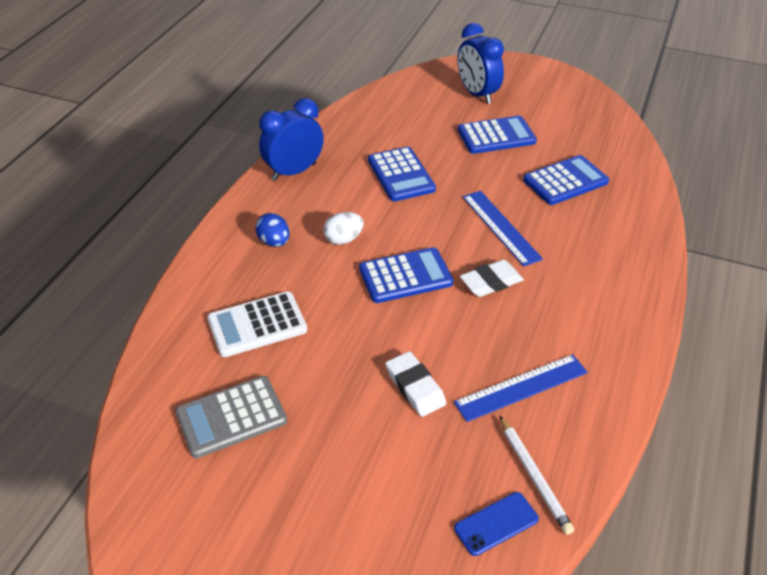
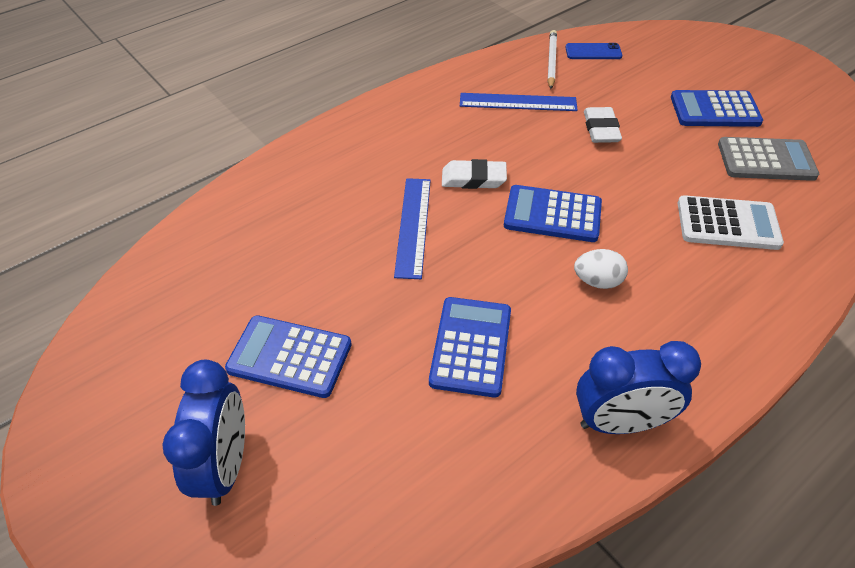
camera: 150 degrees left, 5 degrees up
(274, 242) = (684, 312): blue egg -> none
(565, 181) = (286, 250): blue calculator -> blue calculator (714, 110)

